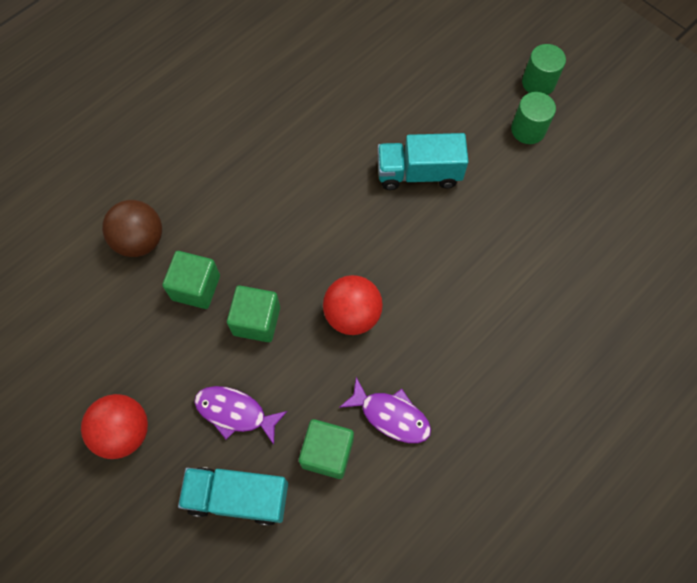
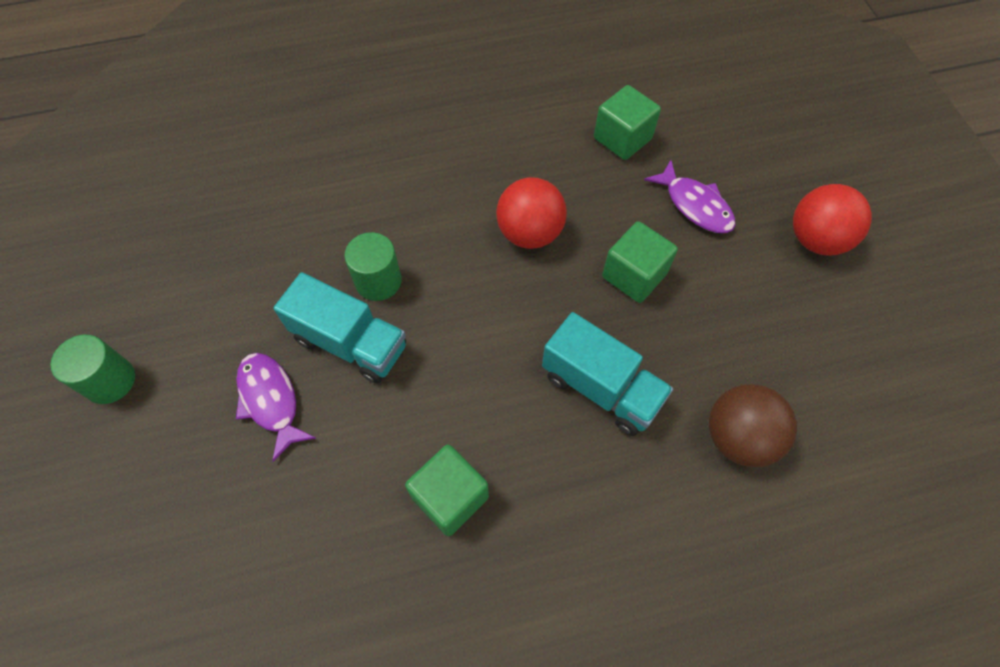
camera: 150 degrees left, 5 degrees down
(196, 287) = (688, 343): green cube -> green cube (450, 497)
(238, 497) = (720, 143): turquoise truck -> turquoise truck (601, 388)
(391, 415) = (548, 138): purple fish -> purple fish (270, 400)
(528, 130) = (183, 327): green cylinder -> green cylinder (378, 281)

